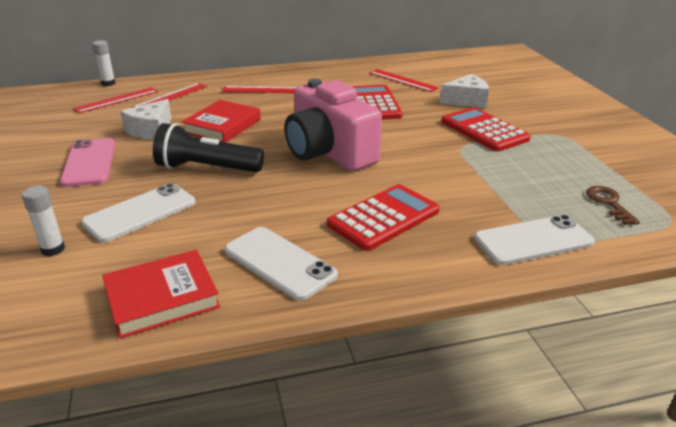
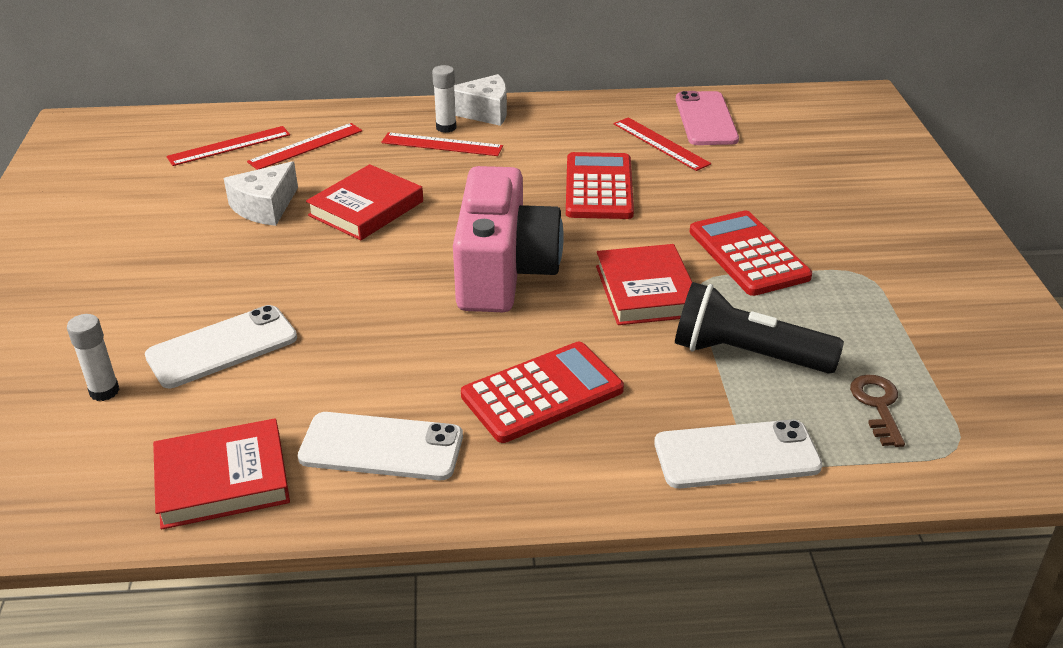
camera: 10 degrees right, 5 degrees up
(89, 162) = (172, 256): pink phone -> pink phone (705, 119)
(108, 83) = (223, 113): white glue stick -> white glue stick (446, 127)
(207, 168) = (326, 282): black flashlight -> black flashlight (746, 355)
(279, 262) = (381, 447): white phone -> white phone turned 45 degrees counterclockwise
(329, 152) = (503, 272): pink camera -> pink camera turned 150 degrees counterclockwise
(428, 155) = (646, 291): none -> red book
(466, 101) = (745, 194): white cheese -> white cheese (484, 112)

